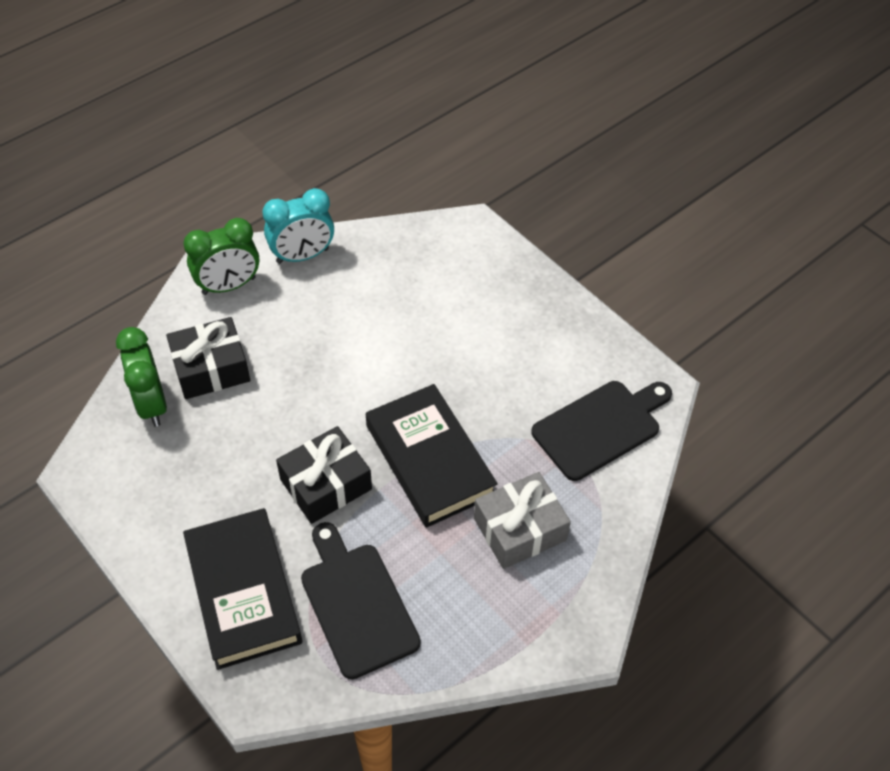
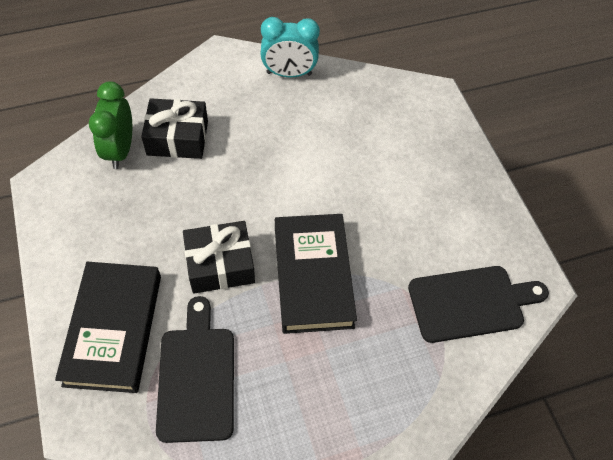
camera: 20 degrees right, 5 degrees up
(229, 286) = (222, 78): green clock -> none
(519, 529) = (361, 366): grey gift -> none

